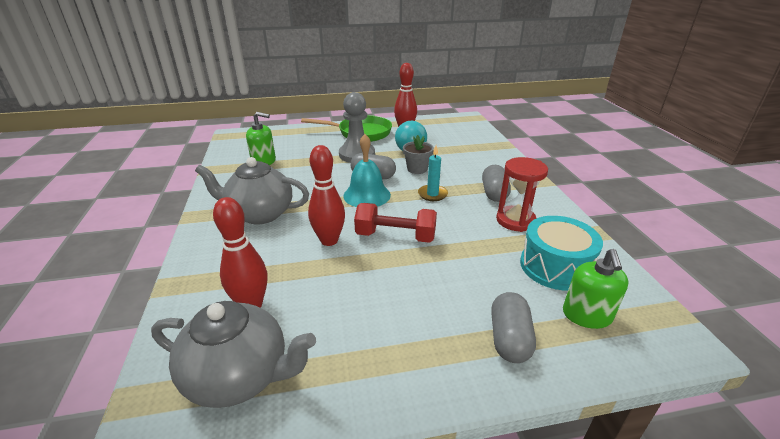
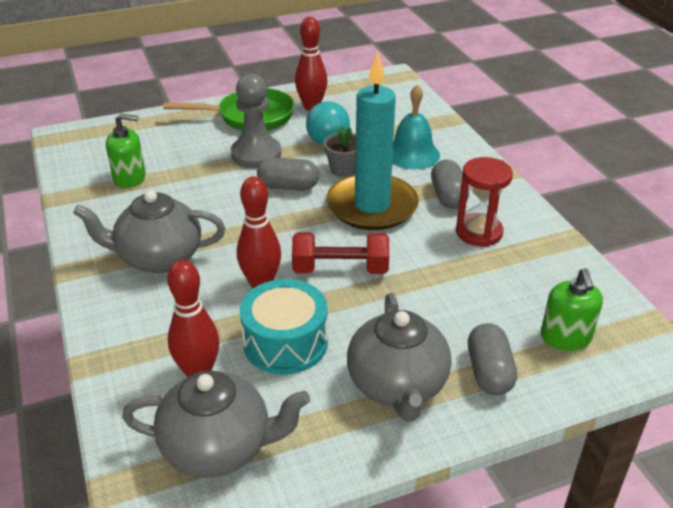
camera: 10 degrees left, 5 degrees up
(367, 195) = (288, 216): turquoise bell -> turquoise bell (412, 154)
(420, 340) = (397, 386): none -> grey teapot
(432, 194) = (372, 206): turquoise candle -> turquoise candle, size x2.39
(555, 266) = (529, 286): turquoise drum -> turquoise drum (285, 342)

